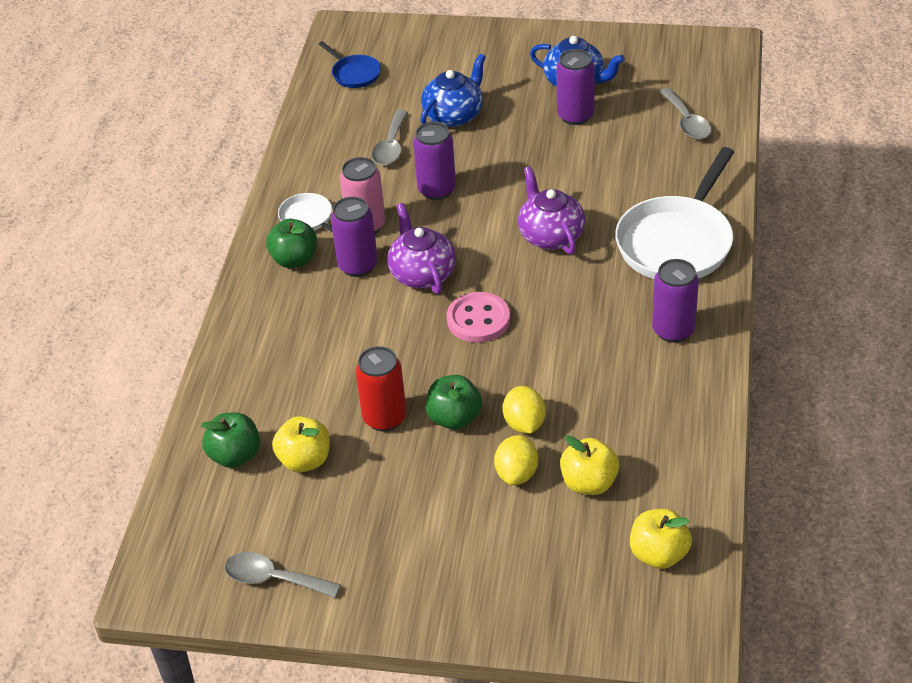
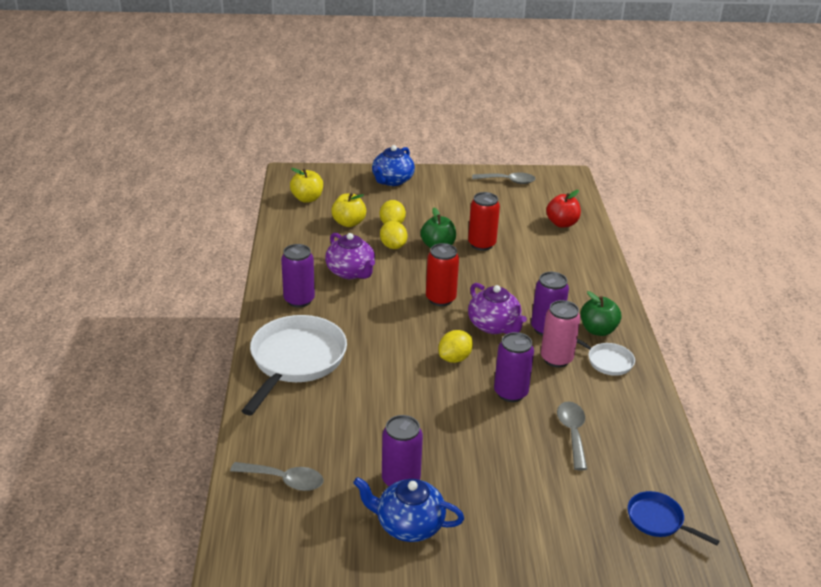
camera: 165 degrees right, 10 degrees down
(235, 456) = (562, 223): green apple -> red apple
(304, 460) = (519, 224): yellow apple -> none
(454, 115) = (526, 472): blue teapot -> blue teapot (392, 181)
(478, 319) = (440, 299): pink button -> red can
(486, 233) = (454, 358): none -> yellow lemon
(550, 235) = (401, 360): purple teapot -> purple teapot (351, 272)
(687, 122) = (284, 480): grey spoon -> grey spoon turned 135 degrees clockwise

